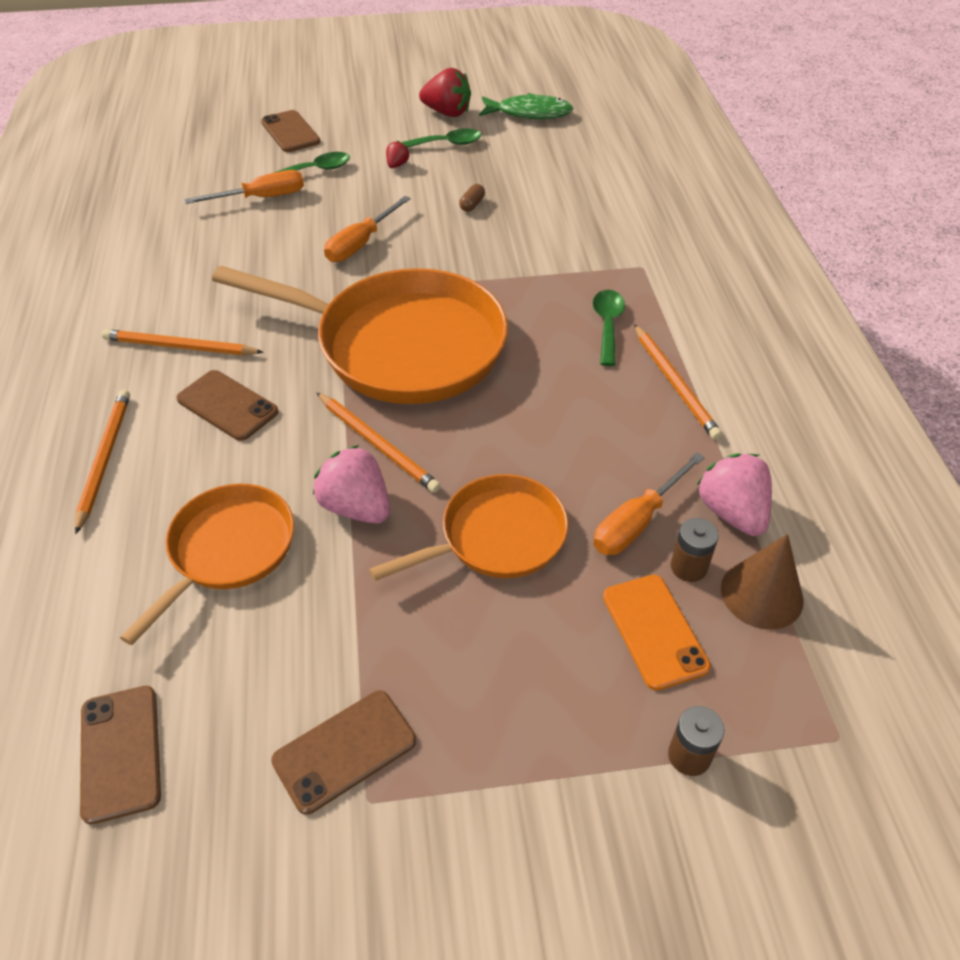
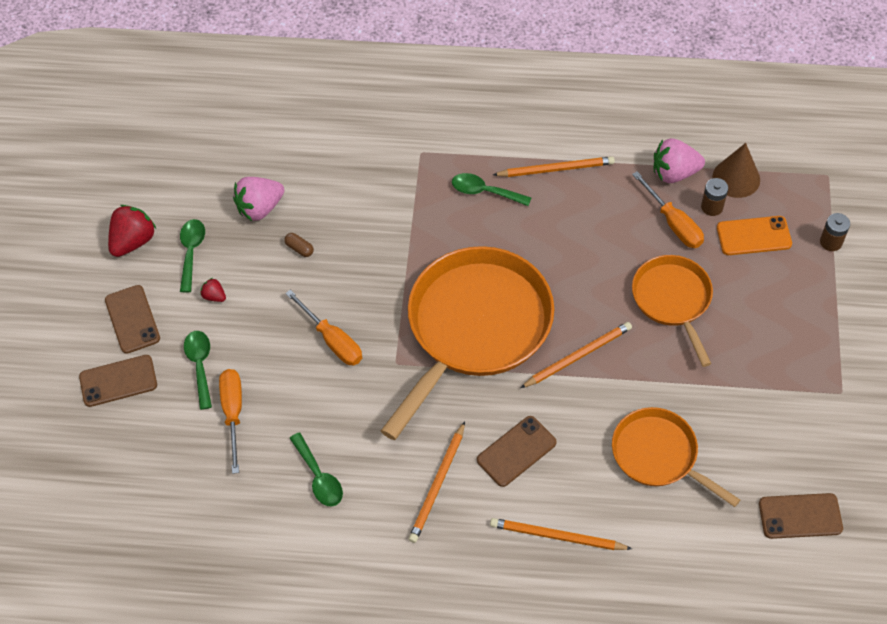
camera: 75 degrees left, 10 degrees up
(189, 261) = (318, 477): none -> green spoon
(344, 750) = (811, 400): brown phone -> brown phone (132, 319)
(356, 507) = (634, 375): pink strawberry -> pink strawberry (260, 208)
(529, 113) = (161, 175): green fish -> none

